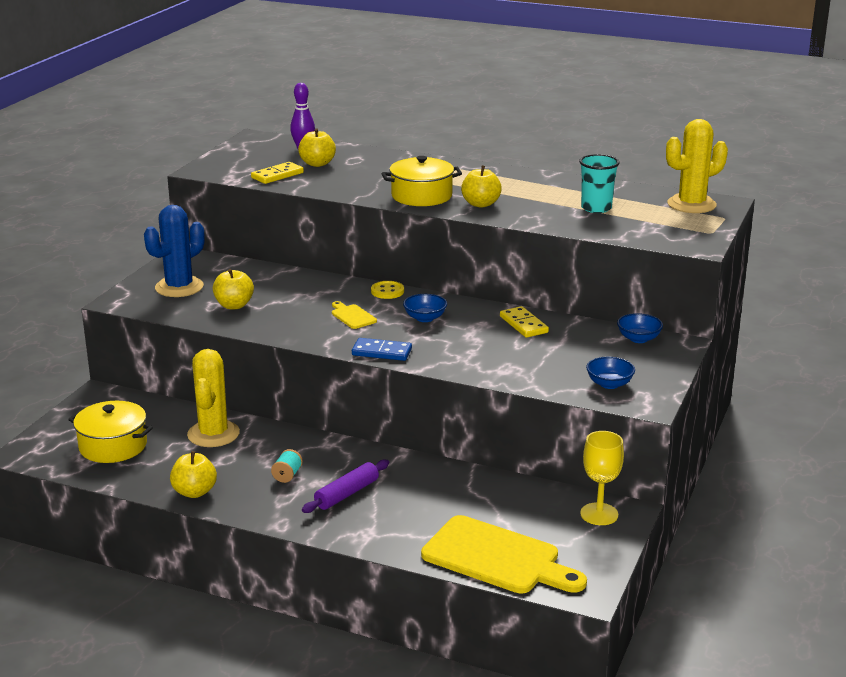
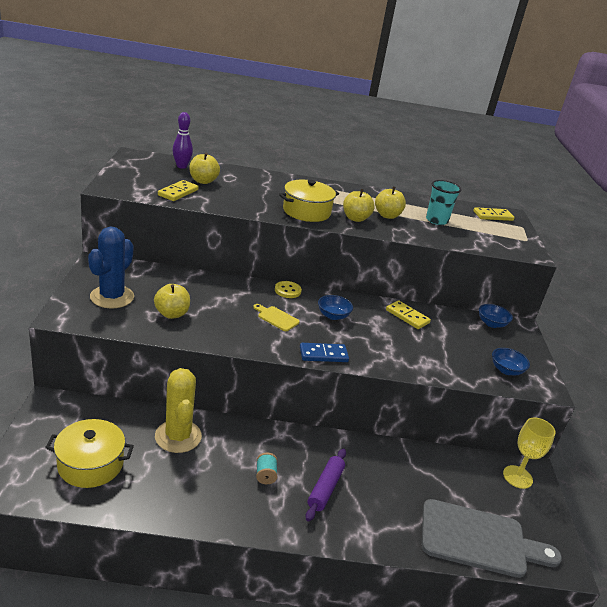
camera: 25 degrees left, 5 degrees up
(194, 492) = (194, 510): yellow apple -> yellow apple (387, 215)
(497, 558) = (479, 540): yellow cutting board -> grey cutting board
(691, 204) = (493, 216): yellow cactus -> yellow domino

